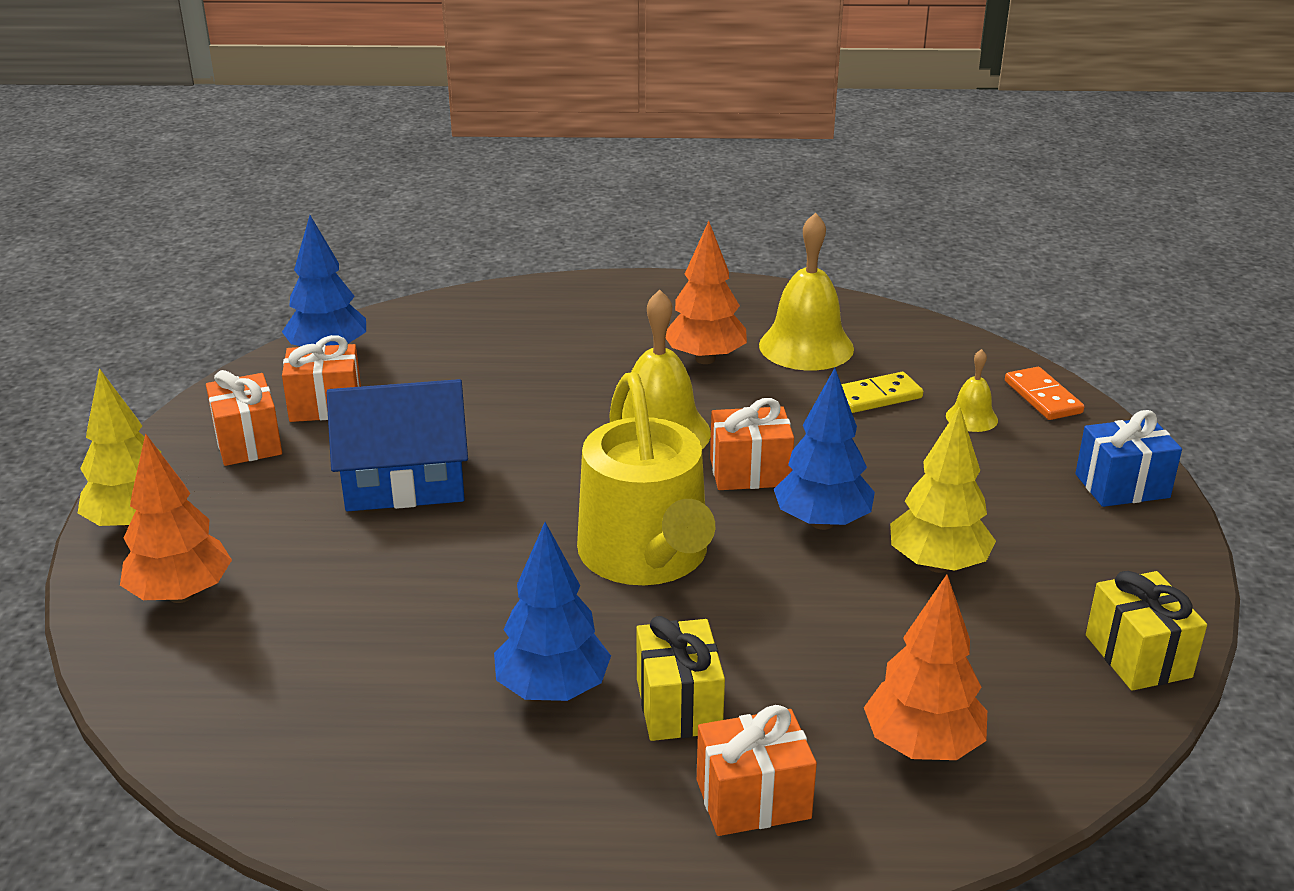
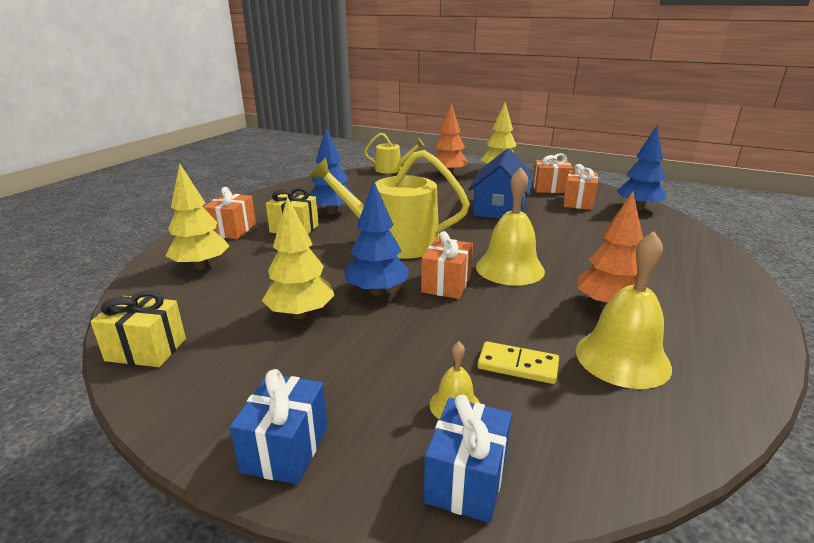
camera: 115 degrees right, 5 degrees down
(160, 707) = (392, 169): none -> yellow watering can
(877, 396) = (518, 365): yellow domino -> yellow domino turned 75 degrees counterclockwise
(922, 746) = (201, 266): orange tree -> yellow tree
(1043, 397) = (466, 479): orange domino -> blue gift

